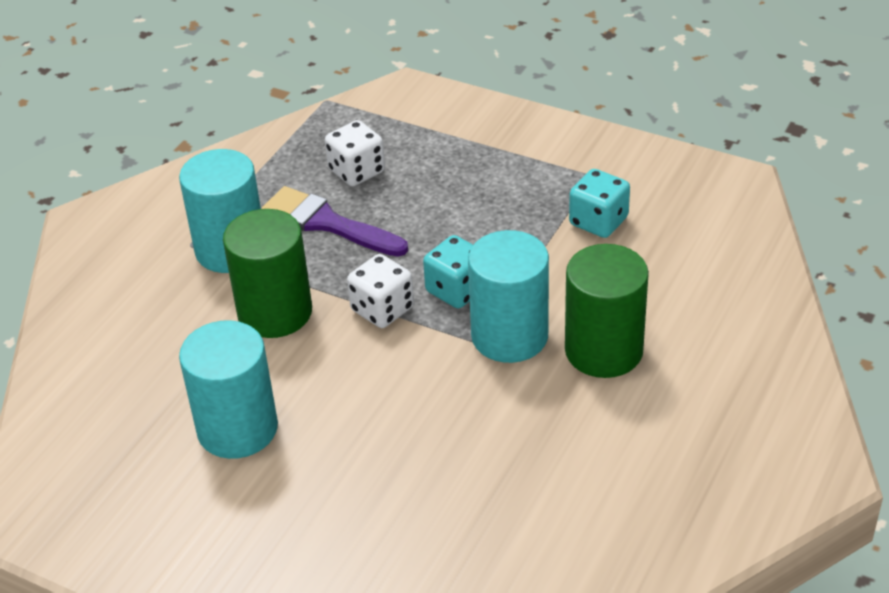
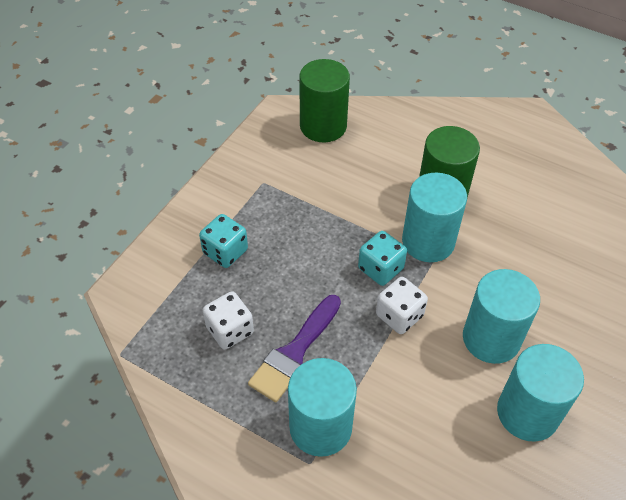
camera: 90 degrees left, 10 degrees up
(275, 312) = (400, 390): green cylinder -> green cylinder (323, 126)
(349, 397) = (491, 338): none -> turquoise cylinder
(598, 221) = (314, 184): turquoise dice -> turquoise dice (225, 251)

